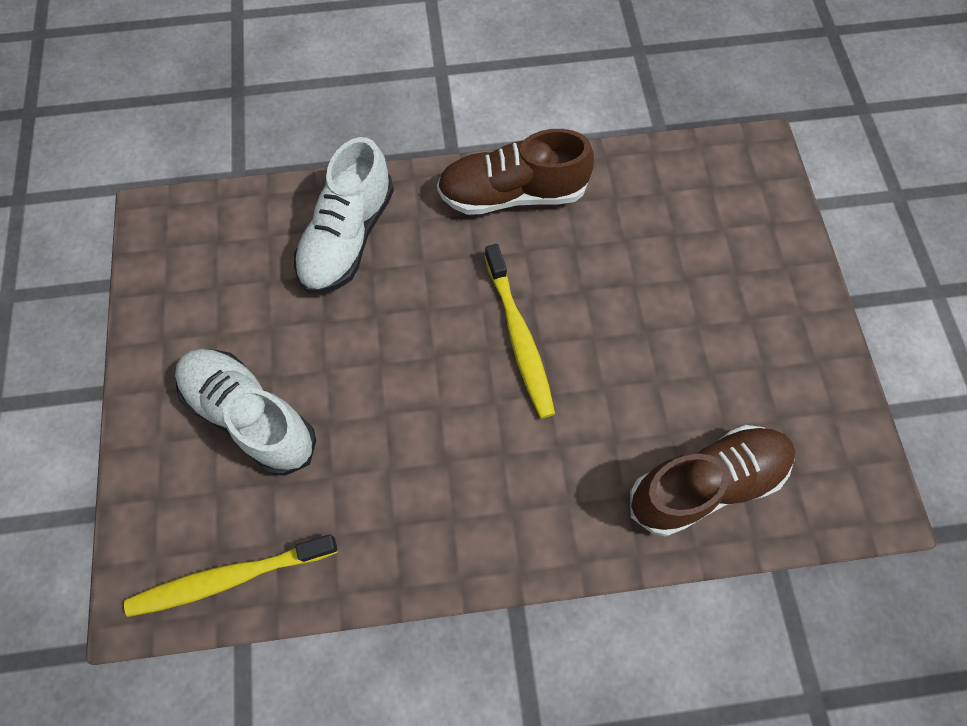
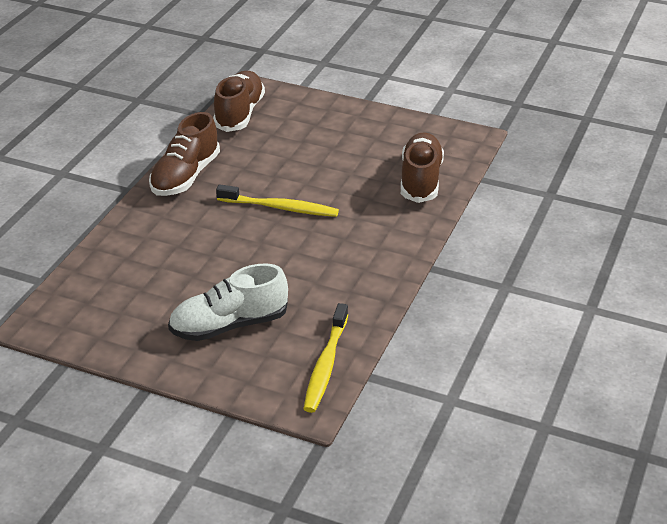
camera: 60 degrees left, 30 degrees down
(348, 237) = (145, 247): white shoe -> none
(689, 171) = (239, 114): none -> brown shoe

